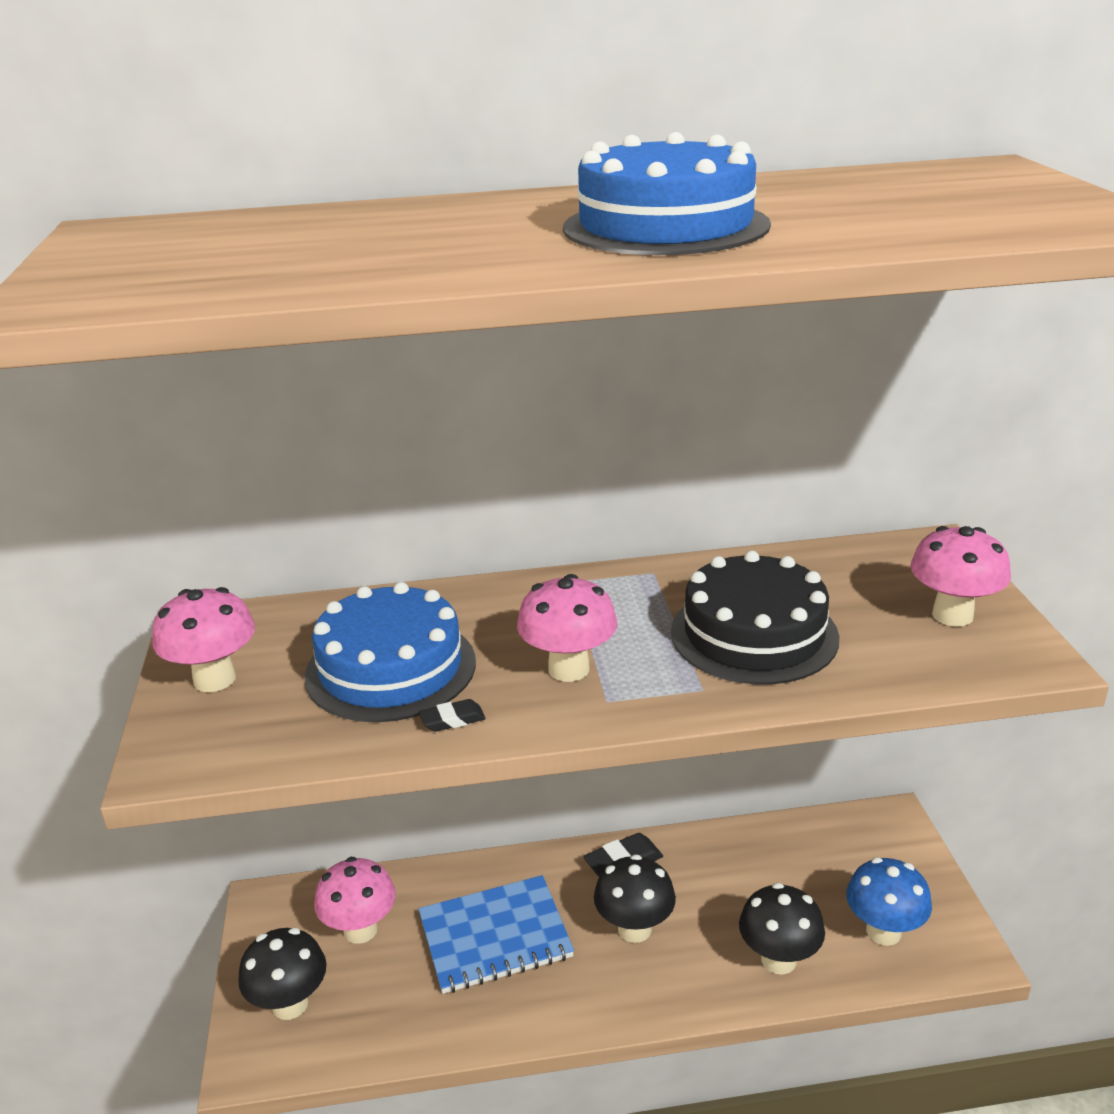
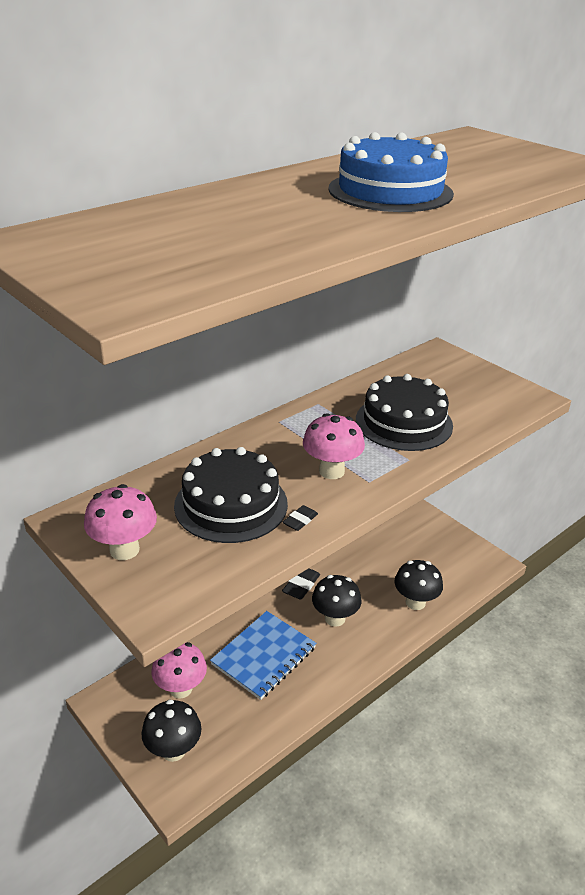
camera: 35 degrees left, 5 degrees up
(391, 668) = (231, 504): blue cake -> black cake
(883, 931) = (451, 568): blue mushroom -> none
(952, 615) = (481, 385): pink mushroom -> none

